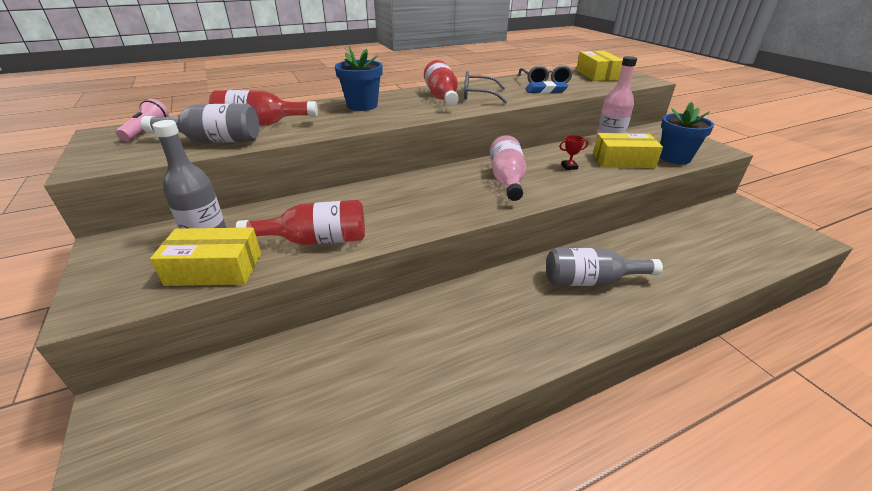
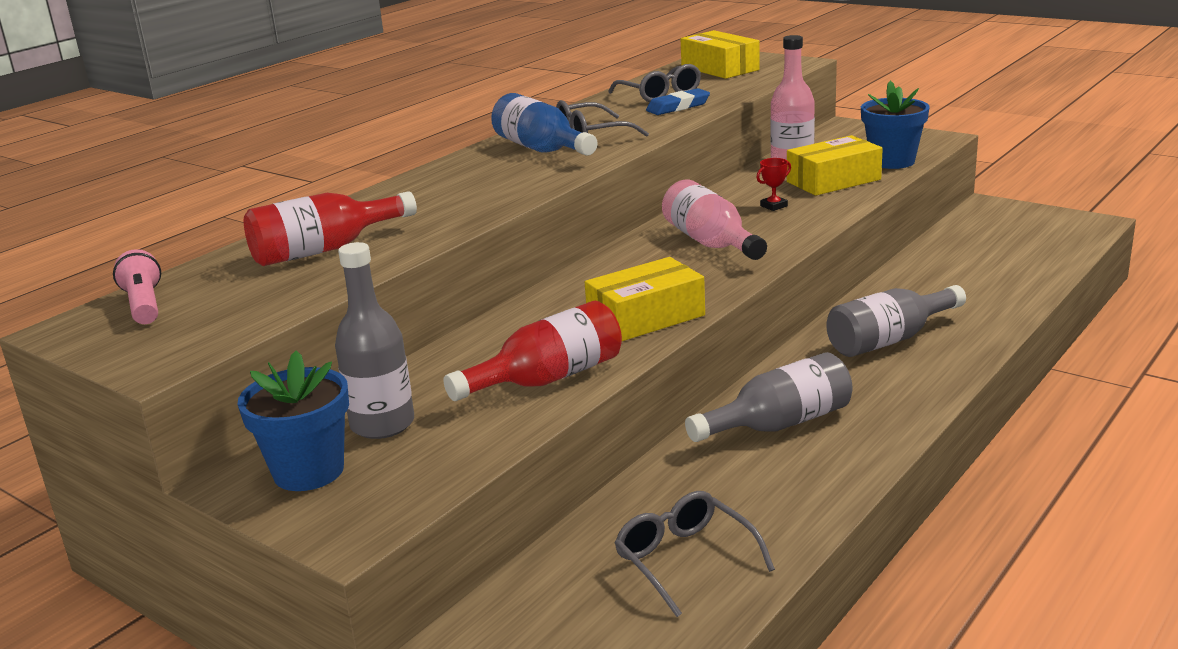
camera: 25 degrees left, 10 degrees down
(214, 140) = (293, 286): grey bottle -> grey bottle (779, 424)
(214, 269) = (456, 447): yellow box -> yellow box (646, 317)
(307, 401) = (684, 560): none -> grey glasses
(362, 106) = (438, 188): blue flower pot -> blue flower pot (308, 471)
(442, 97) = (541, 149): red bottle -> blue bottle

